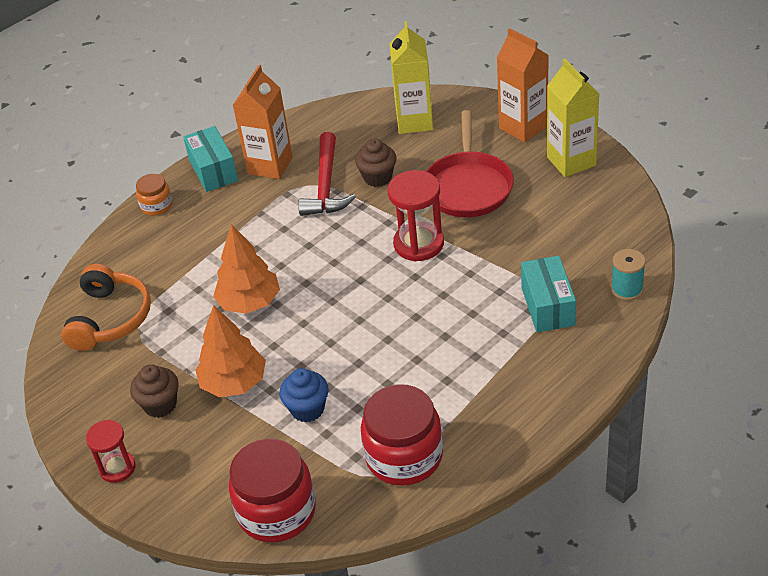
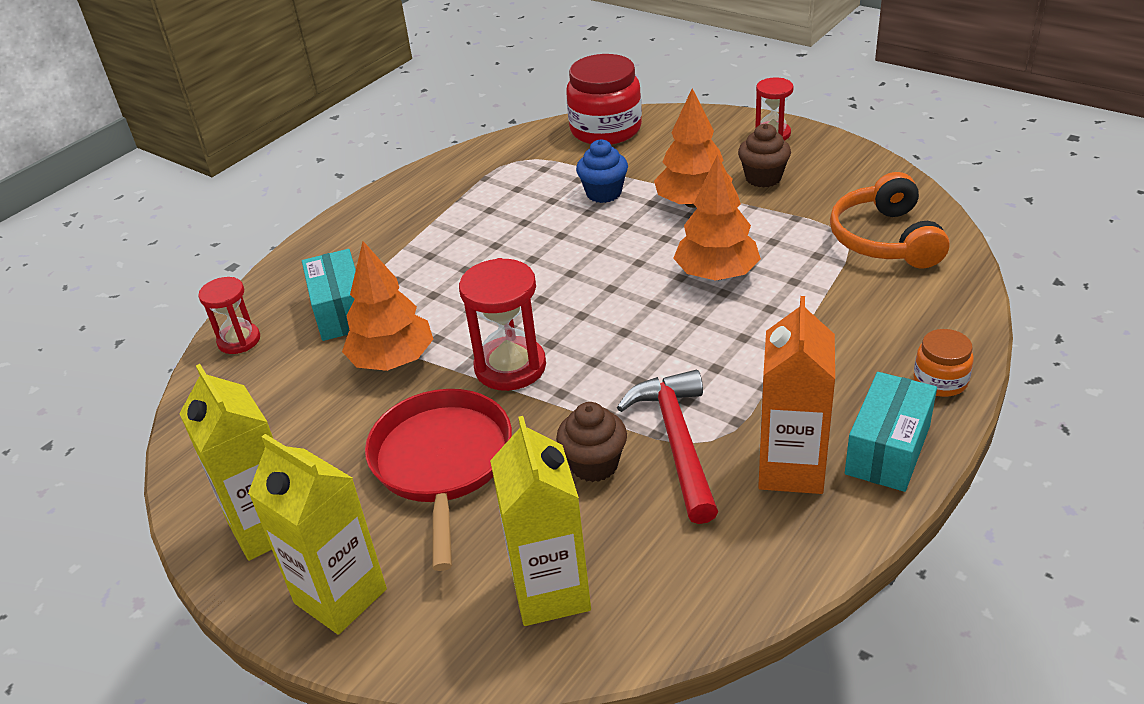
camera: 170 degrees right, 5 degrees down
(213, 170) = (888, 450): turquoise box -> turquoise box turned 60 degrees clockwise
(404, 456) = (497, 174): red jar -> none
(502, 258) = (393, 360): none -> orange tree
(523, 127) = (340, 596): orange carton -> yellow carton
(627, 289) = (239, 340): turquoise spool -> red hourglass

